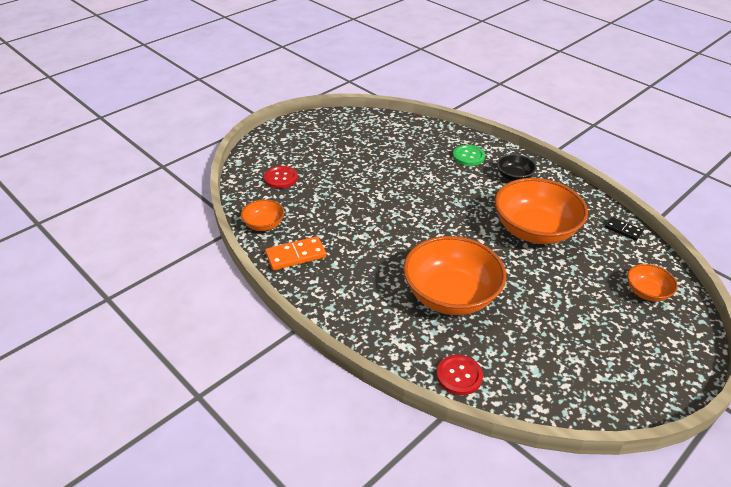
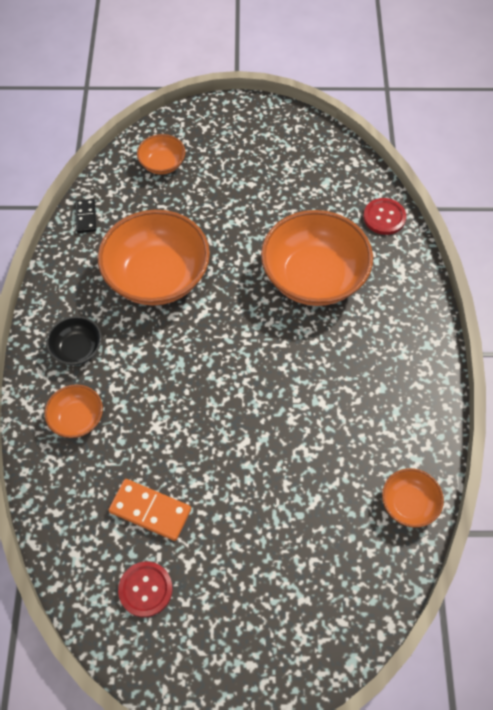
camera: 135 degrees left, 20 degrees up
(281, 178) = (325, 573): red button -> red button (145, 589)
(296, 255) = (409, 430): orange domino -> orange domino (150, 510)
(468, 156) = (77, 419): green button -> orange bowl

